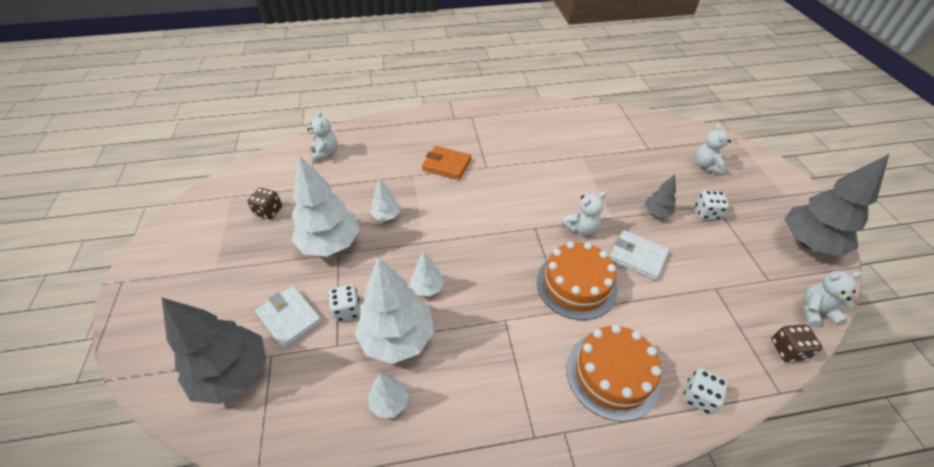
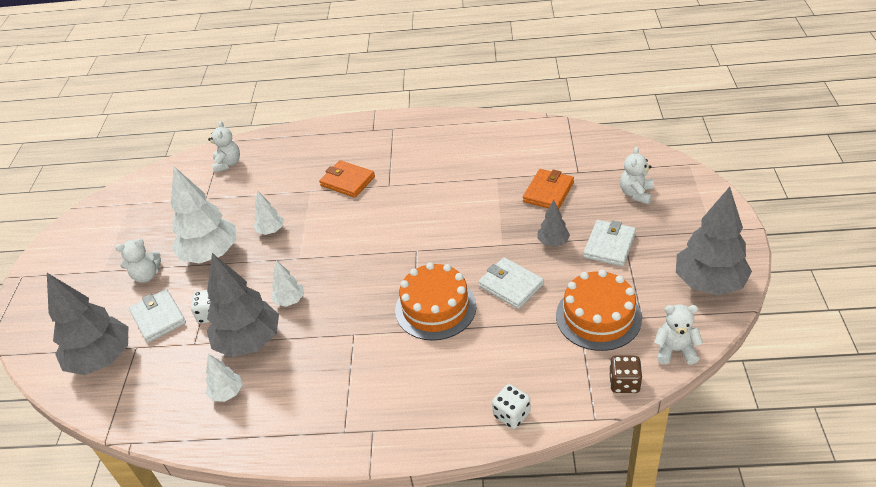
camera: 15 degrees right, 5 degrees down
(269, 211) = (160, 220): brown dice -> none
(398, 338) = (249, 342): white tree -> grey tree
(581, 228) = (464, 253): white teddy bear -> white teddy bear (146, 275)
(612, 374) = (436, 389): orange cake -> orange cake (598, 317)
(631, 167) = (548, 192): none -> orange wallet
(707, 213) = (609, 245): white dice -> white wallet

